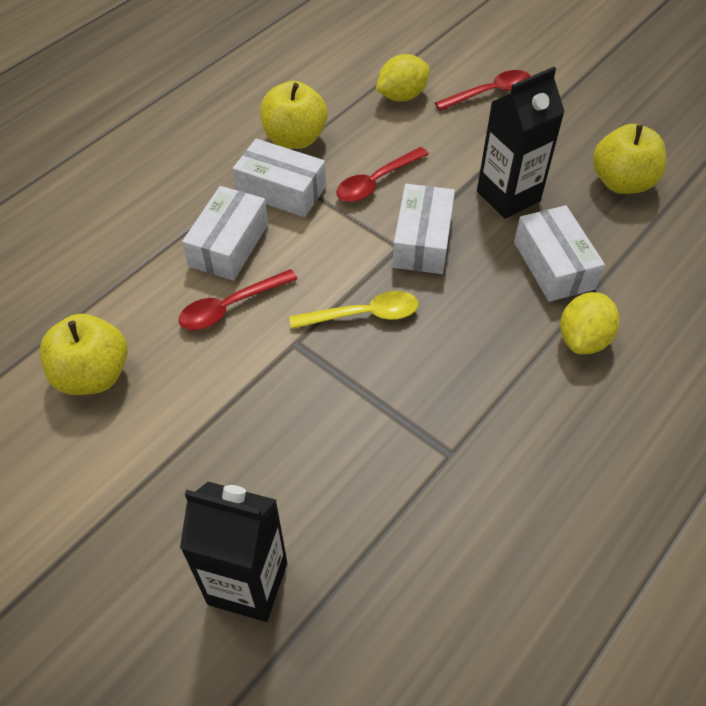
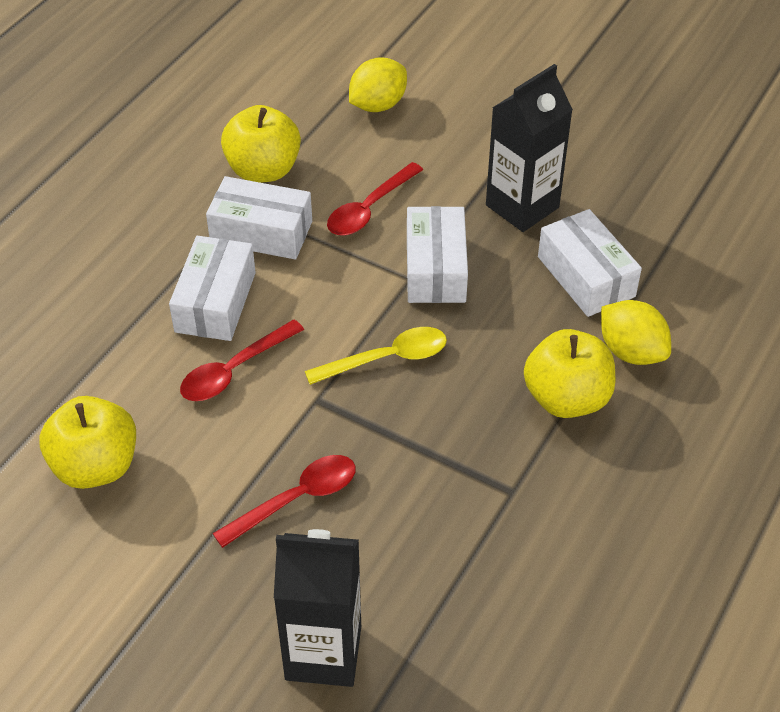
camera: 10 degrees left, 5 degrees down
(490, 93) = (479, 89): red spoon -> red spoon (296, 499)
(583, 339) = (631, 351): yellow lemon -> yellow lemon turned 60 degrees counterclockwise
(621, 182) = (645, 175): yellow apple -> yellow apple (566, 398)

